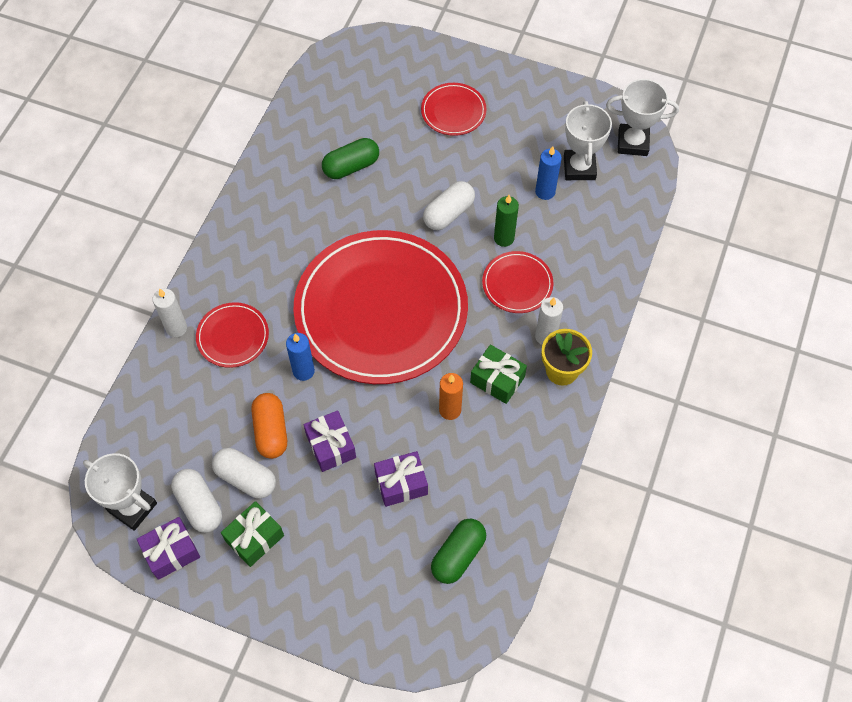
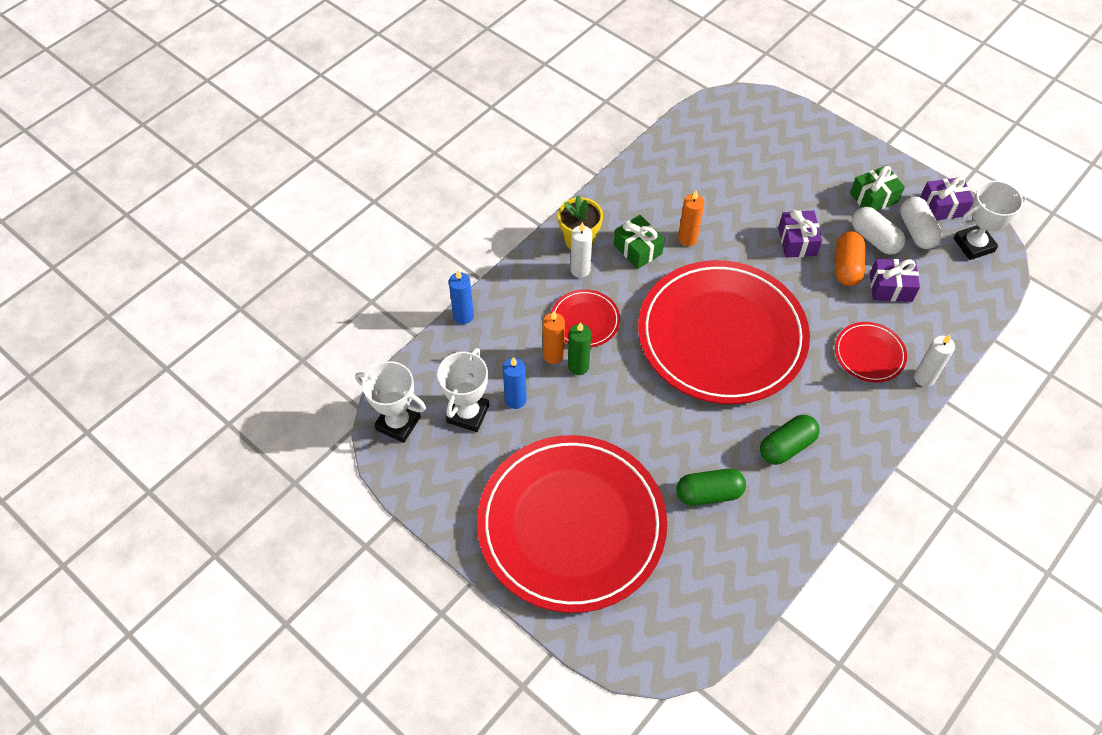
camera: 160 degrees left, 5 degrees down
(132, 507) = (973, 245): white trophy -> white trophy turned 75 degrees counterclockwise
(303, 371) = (808, 305): blue candle -> blue candle (463, 316)
(401, 483) = (746, 200): purple gift -> purple gift (890, 287)
(448, 213) = (623, 408): white capsule -> none
(453, 111) = (571, 525): red plate -> red plate, size x2.41
(458, 555) = (716, 145): green capsule -> green capsule (786, 446)
(531, 241) = (553, 355): none -> orange candle

